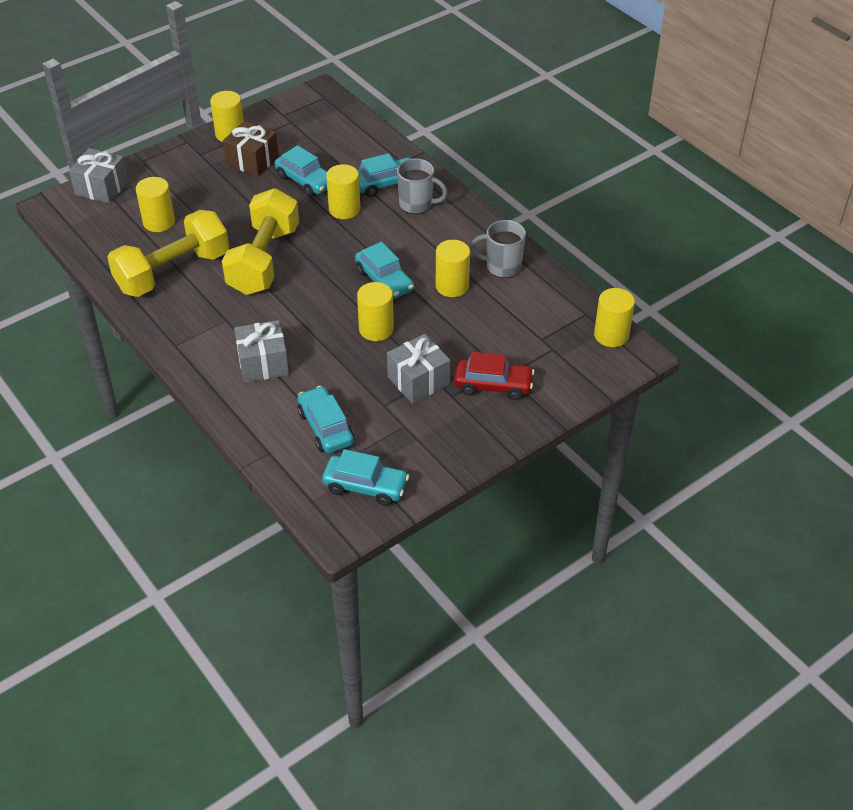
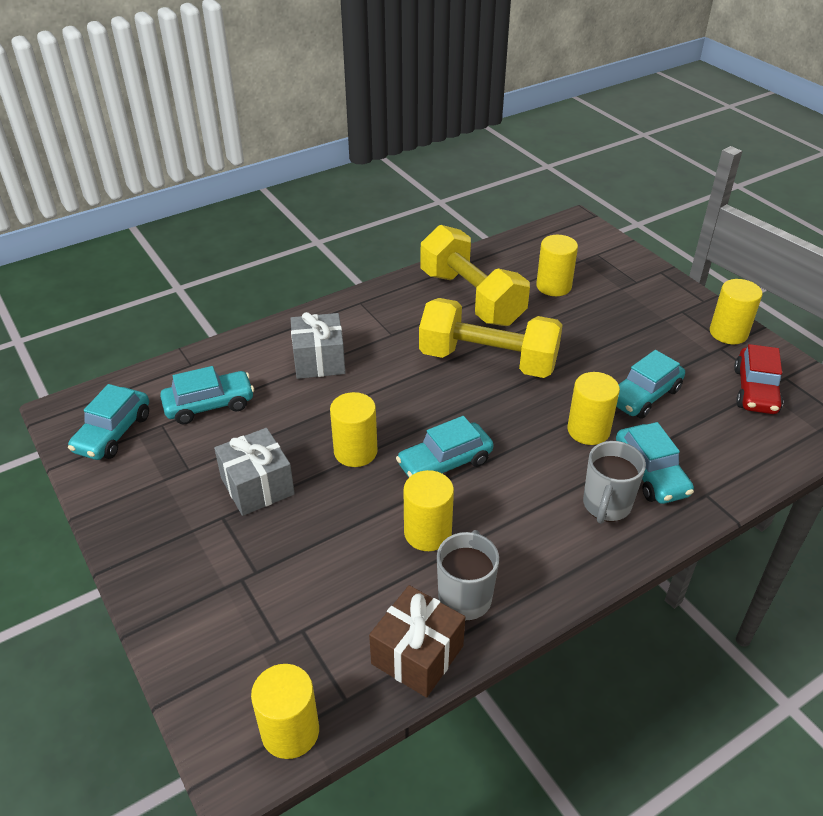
camera: 95 degrees right, 5 degrees down
(102, 188) = (608, 249): grey gift -> none
(252, 161) = (677, 351): brown gift -> brown gift (417, 655)
(493, 385) = (227, 561): red car -> red car (755, 390)

